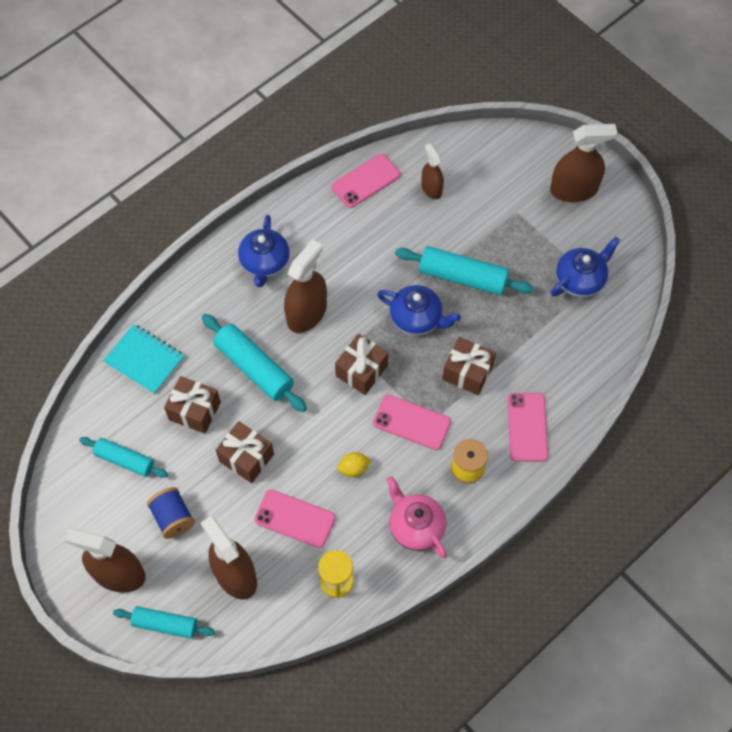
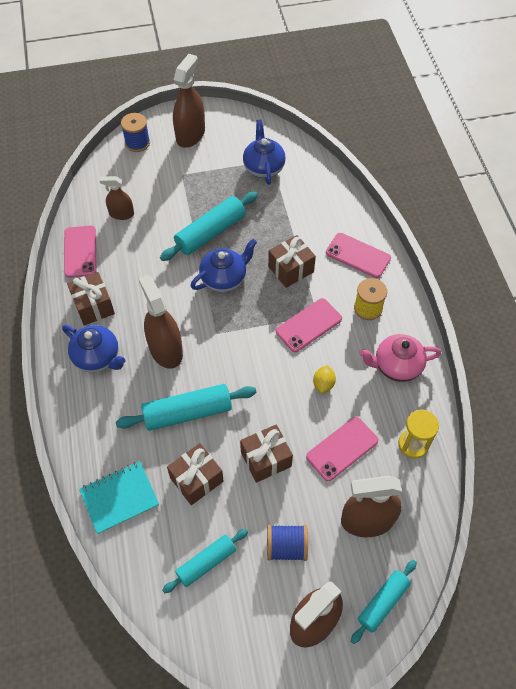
camera: 60 degrees left, 5 degrees down
(361, 371) = (243, 337): brown gift -> brown gift (93, 306)
(528, 150) = (137, 143): none -> blue spool

